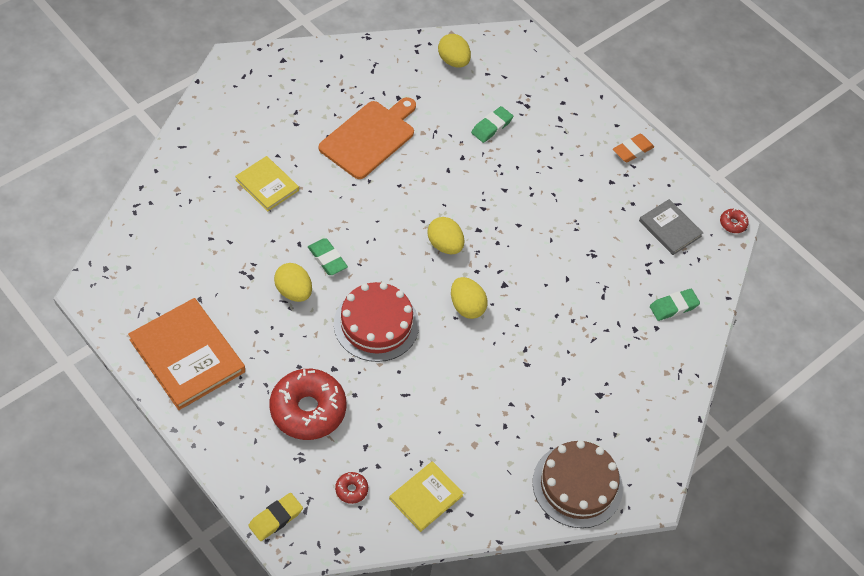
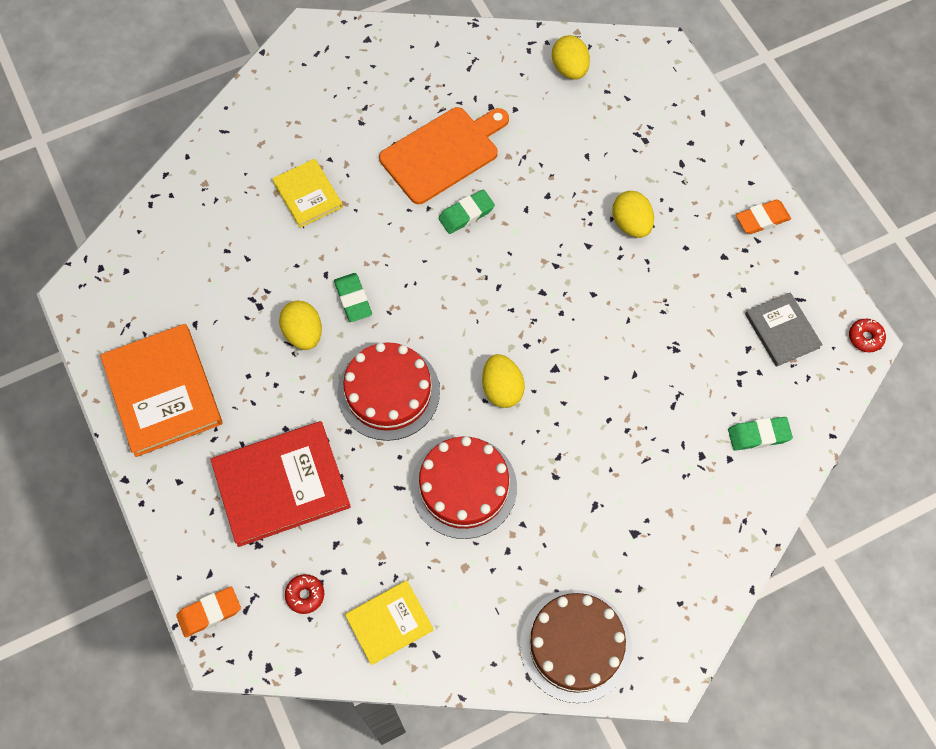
camera: 20 degrees right, 10 degrees up
(275, 518) = (209, 613): yellow eraser -> orange eraser
(308, 410) = (281, 485): red donut -> red book
(445, 245) = (496, 305): yellow egg -> yellow egg (631, 224)
(457, 385) = (464, 487): none -> red cake
(491, 127) = (594, 161): green eraser -> green eraser (466, 214)

